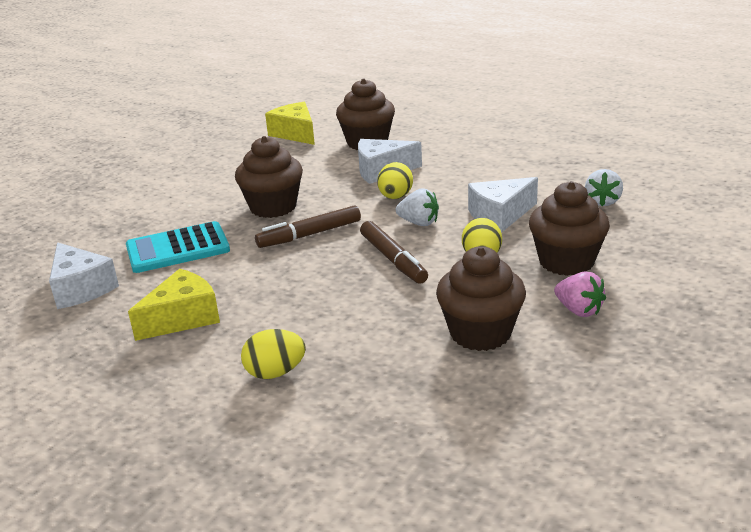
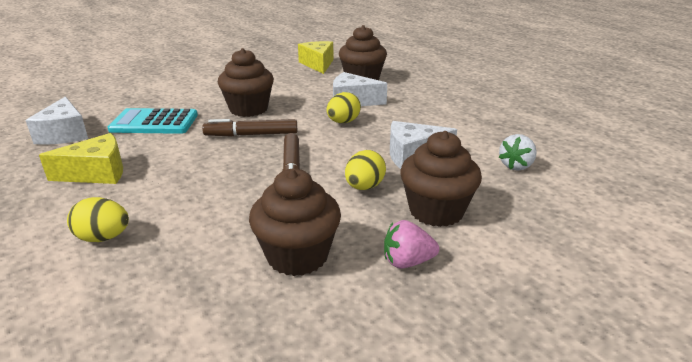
camera: 20 degrees right, 0 degrees up
(419, 223) = (341, 146): white strawberry -> none
(578, 310) = (407, 262): pink strawberry -> pink strawberry turned 105 degrees clockwise

